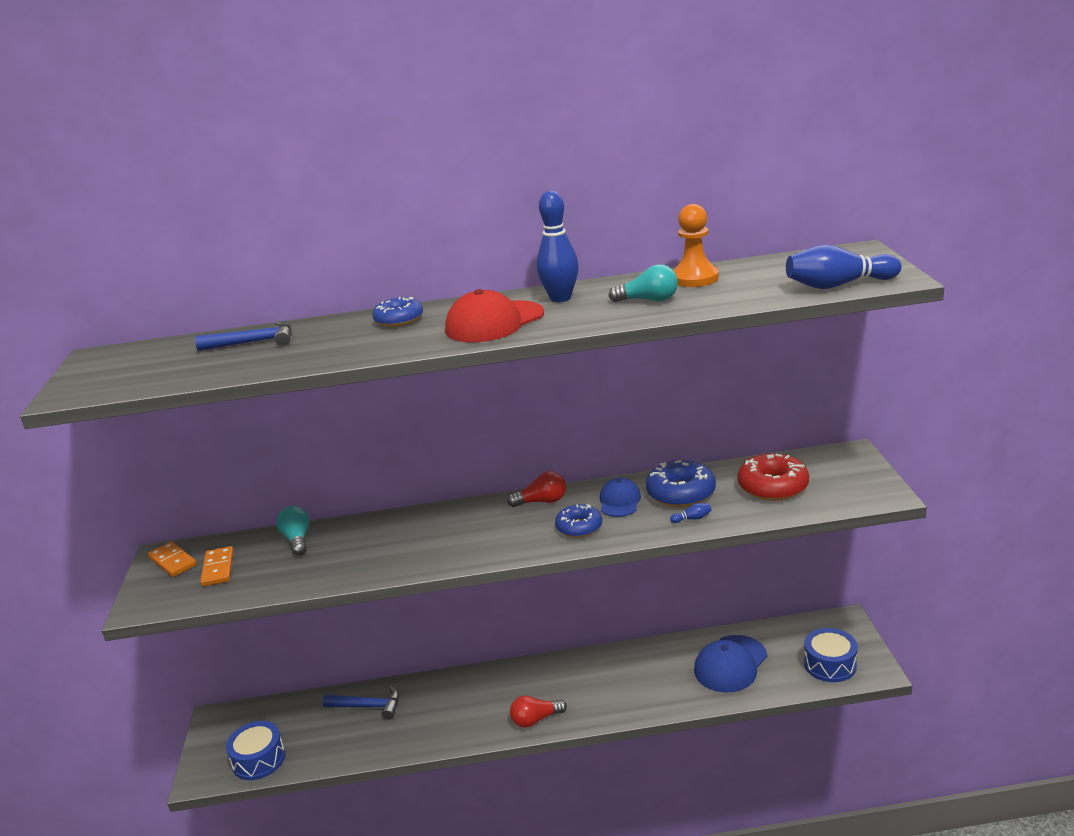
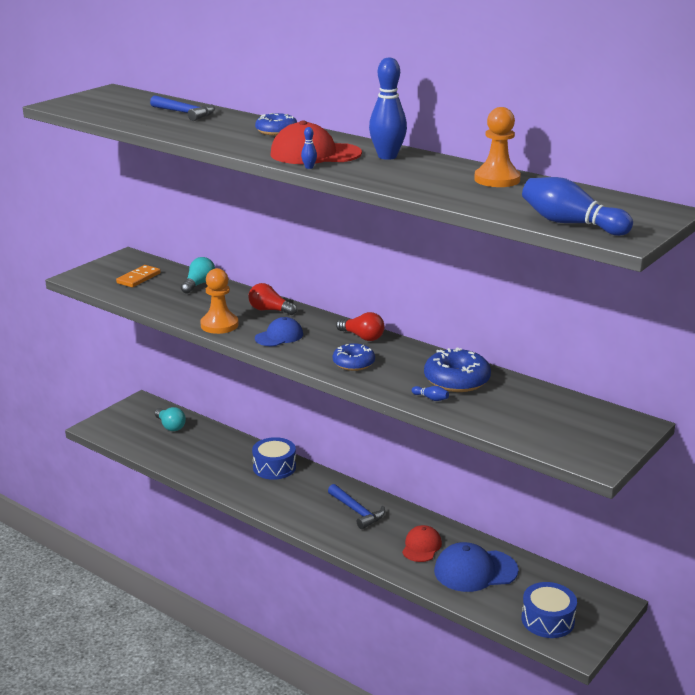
camera: 40 degrees right, 0 degrees up
(173, 561) = (126, 263): orange domino -> none
(259, 760) = (131, 437): blue drum -> blue drum (274, 467)
(368, 706) = (221, 446): blue hammer -> blue hammer (357, 511)
(395, 565) = (219, 325): none -> orange pawn
(524, 335) = (309, 167): none -> blue bowling pin
(536, 720) = (299, 516): red light bulb -> red light bulb (270, 310)
(619, 501) = (408, 363): blue cap -> blue cap (279, 336)
(648, 300) = (429, 179): turquoise light bulb -> turquoise light bulb (170, 426)
(666, 673) = (421, 546): none -> red cap
(773, 486) = (527, 411): red donut -> none

